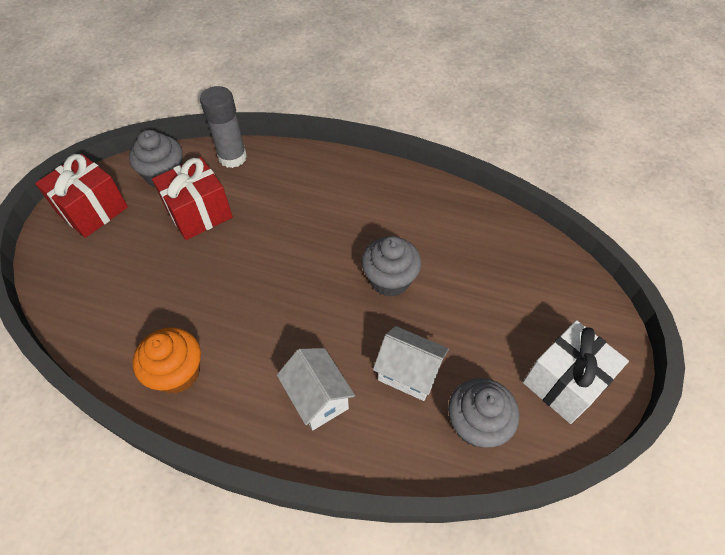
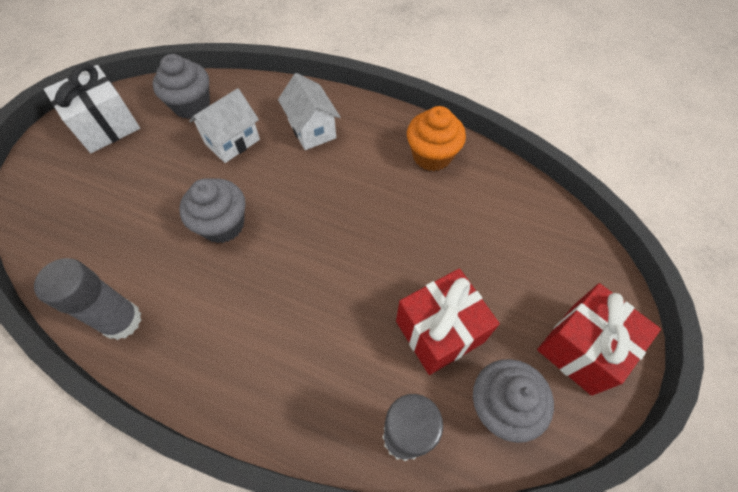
camera: 175 degrees left, 5 degrees up
(408, 373) = (232, 141): white house -> white house turned 75 degrees counterclockwise
(444, 203) = (121, 321): none -> grey glue stick

